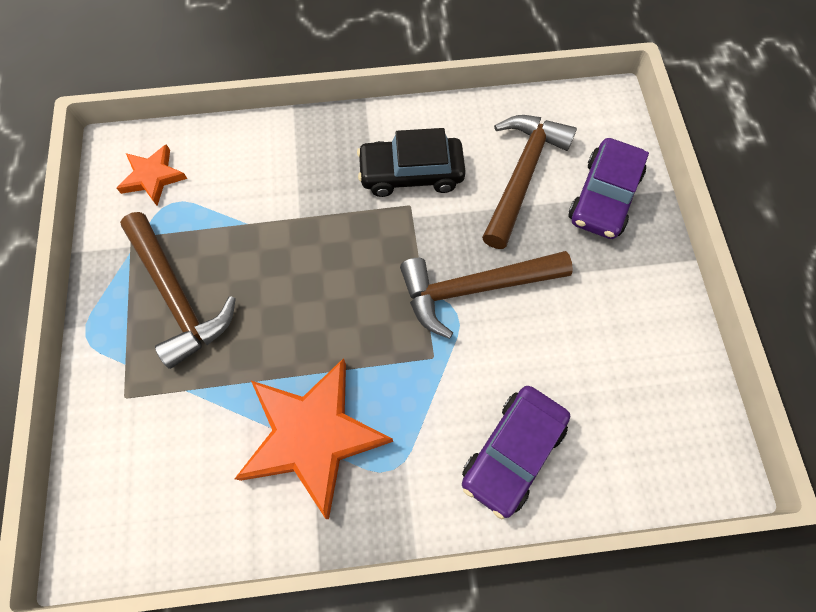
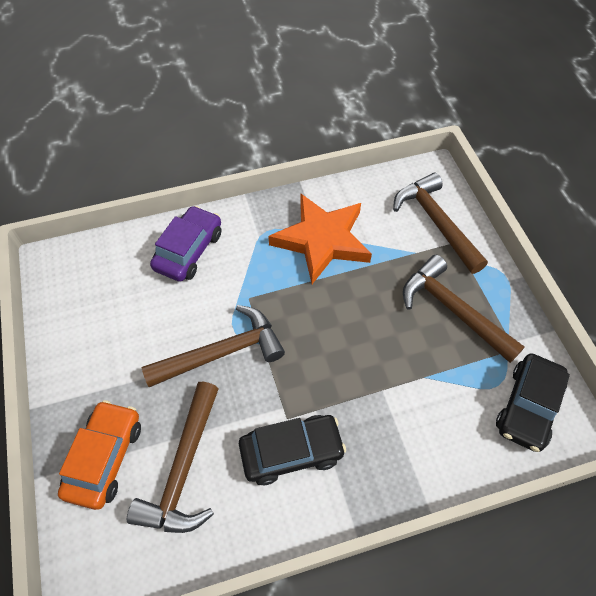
camera: 170 degrees right, 10 degrees down
(134, 439) = (436, 222): none -> brown hammer
(153, 177) = (528, 407): orange star -> black car
(603, 197) = (105, 458): purple car -> orange car

